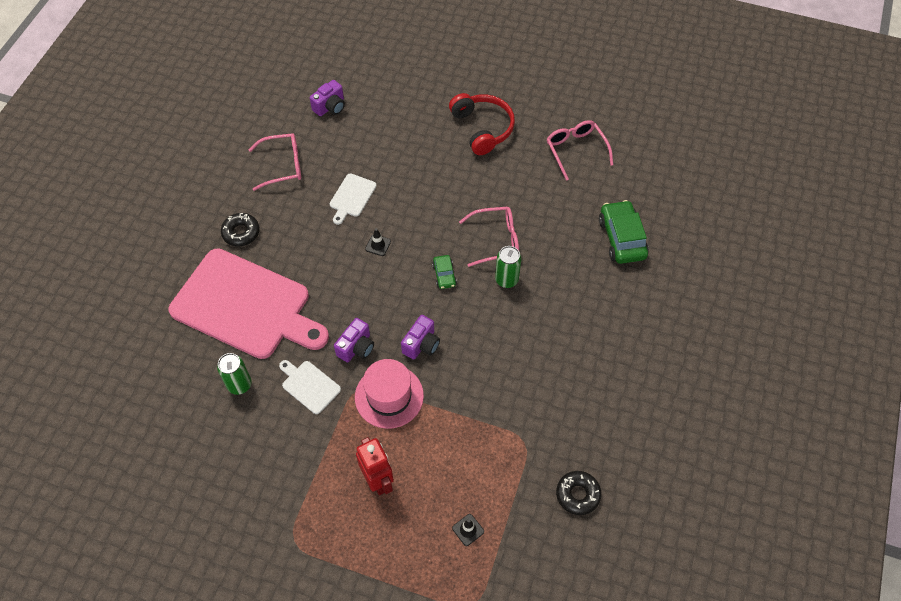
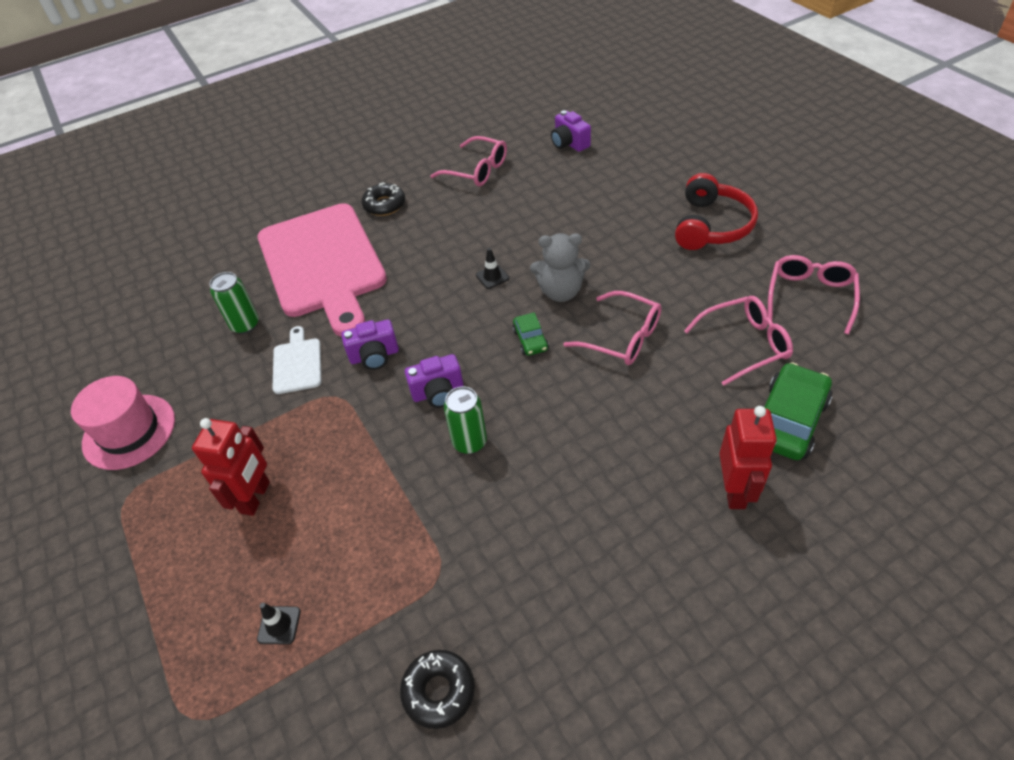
camera: 45 degrees right, 10 degrees down
(330, 107) = (569, 143): purple camera -> purple camera turned 60 degrees clockwise
(352, 197) = (511, 224): white cutting board -> none
(389, 396) = (354, 422): pink hat -> pink hat (129, 431)
(432, 230) = (561, 292): none -> grey teddy bear
(444, 275) = (530, 340): green car -> green car turned 45 degrees counterclockwise
(506, 279) = (595, 383): green can -> green can (469, 442)
(566, 203) = (745, 344): none -> pink glasses
(626, 295) = (735, 491): none -> red robot

